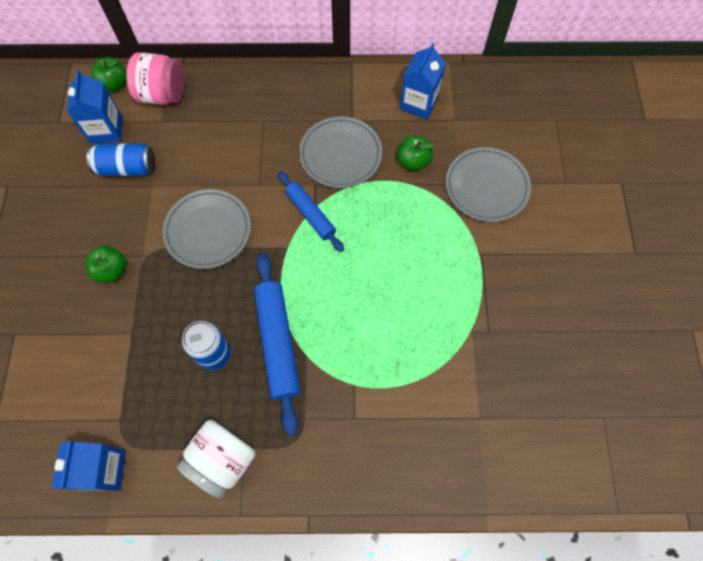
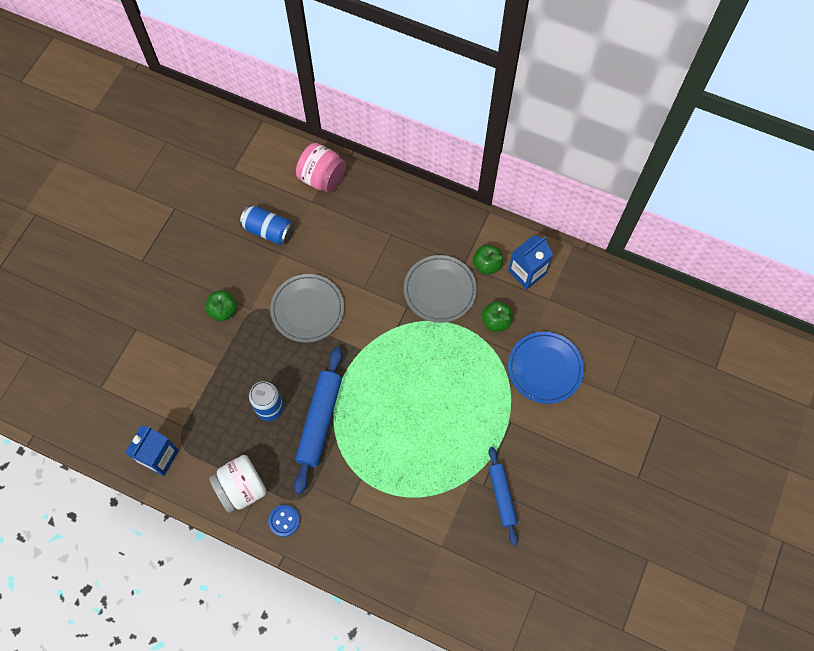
camera: 25 degrees right, 0 degrees up
(106, 129) = (266, 191): blue carton -> none
(115, 84) = (289, 153): green apple -> green apple (487, 265)
(290, 474) = (284, 521): none -> blue button
(310, 214) = (392, 330): blue rolling pin -> blue rolling pin (502, 496)
(486, 186) = (545, 368): grey plate -> blue plate

